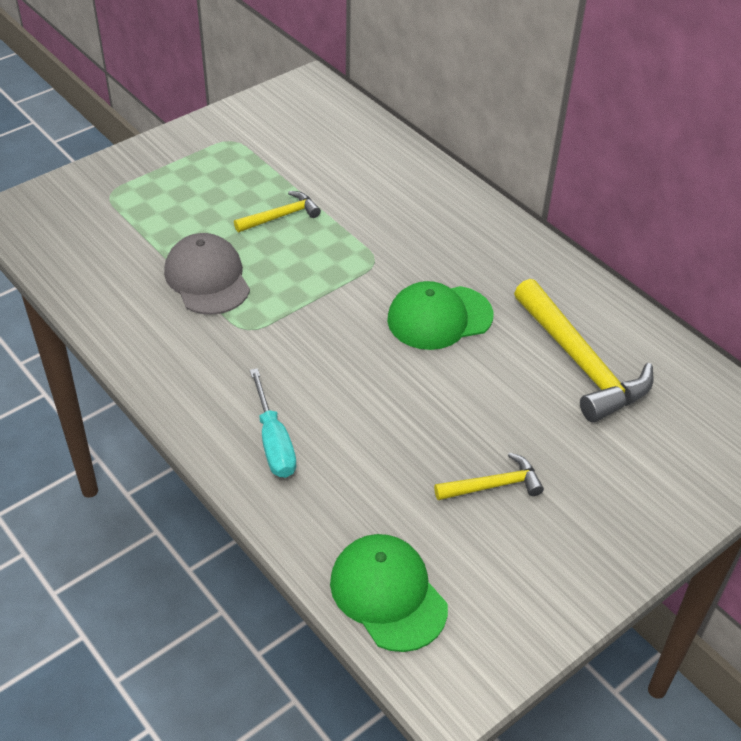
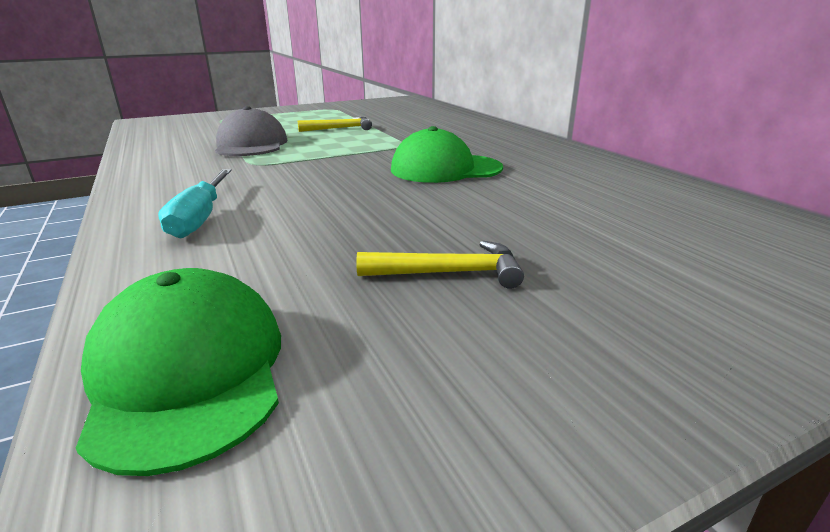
camera: 15 degrees right, 20 degrees down
(581, 363) = (598, 199): yellow hammer -> none

